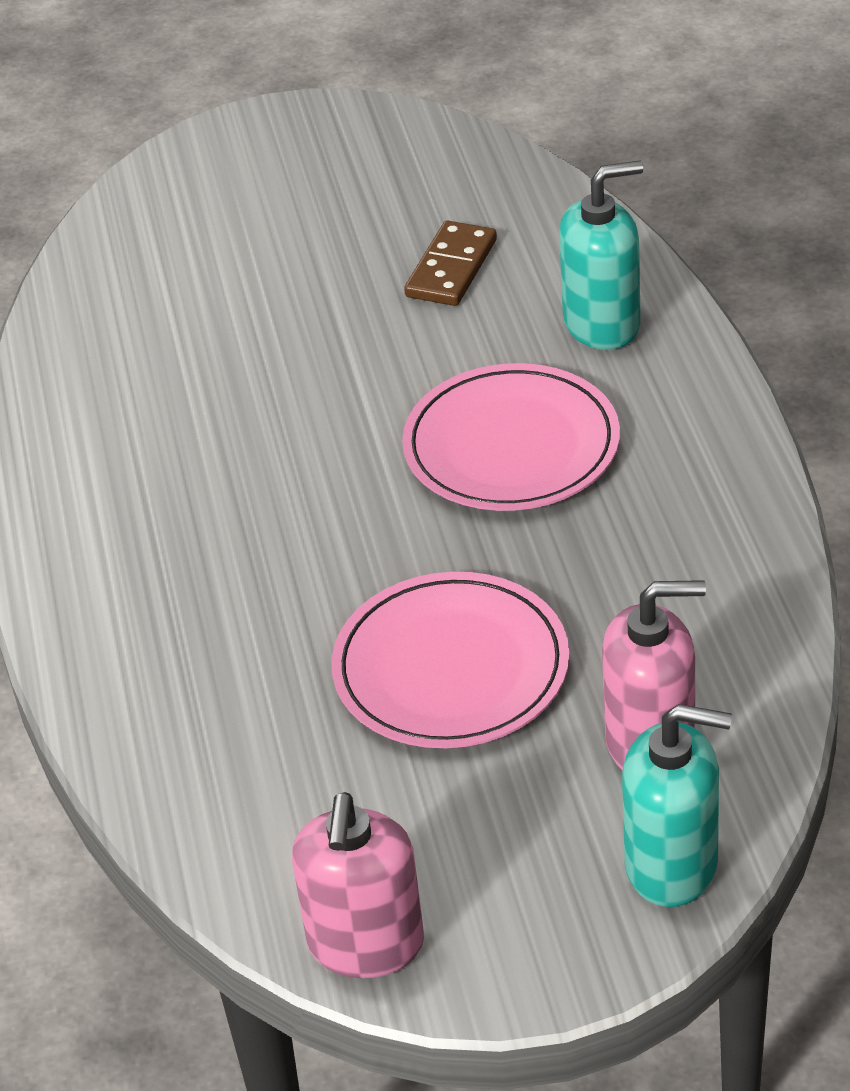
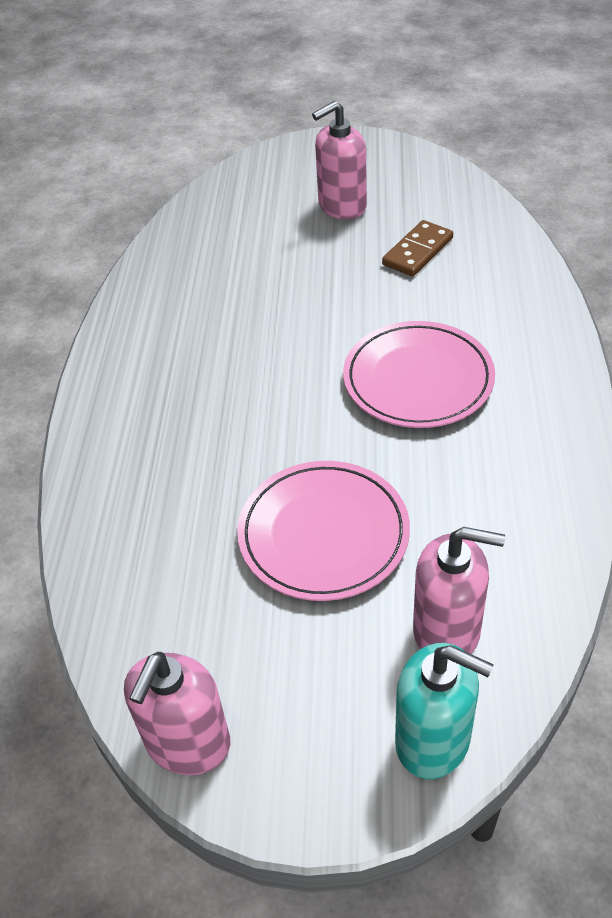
camera: 15 degrees right, 5 degrees up
(313, 221) = (342, 206): none -> pink soap dispenser
(602, 324) = (505, 307): turquoise soap dispenser -> none

